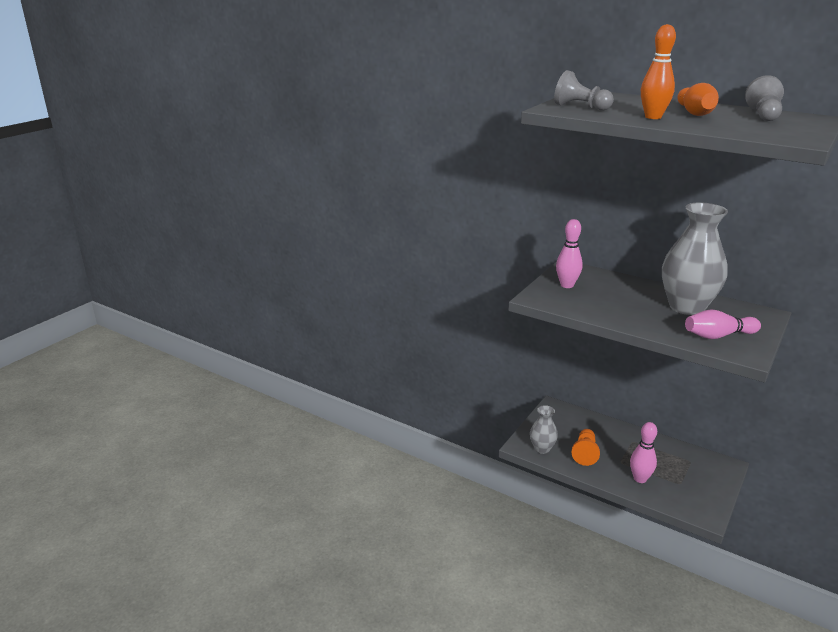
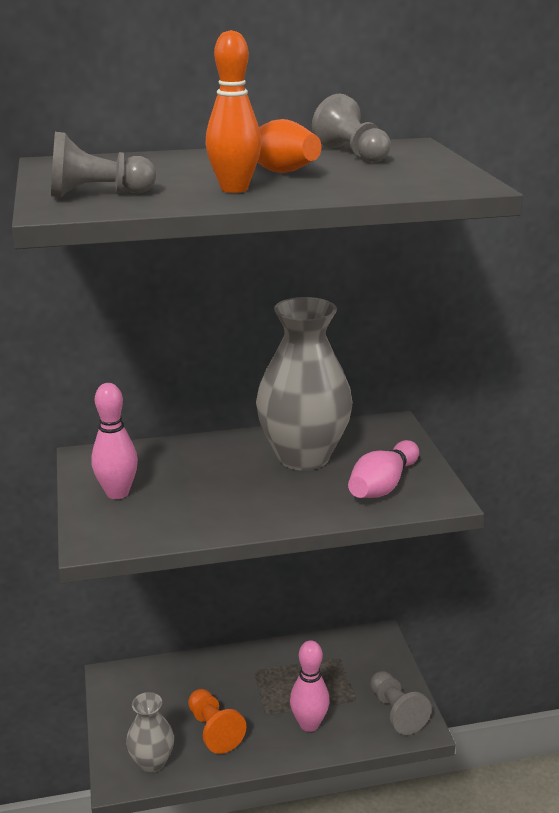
camera: 45 degrees left, 0 degrees up
(699, 502) = (396, 712): none -> grey pawn

